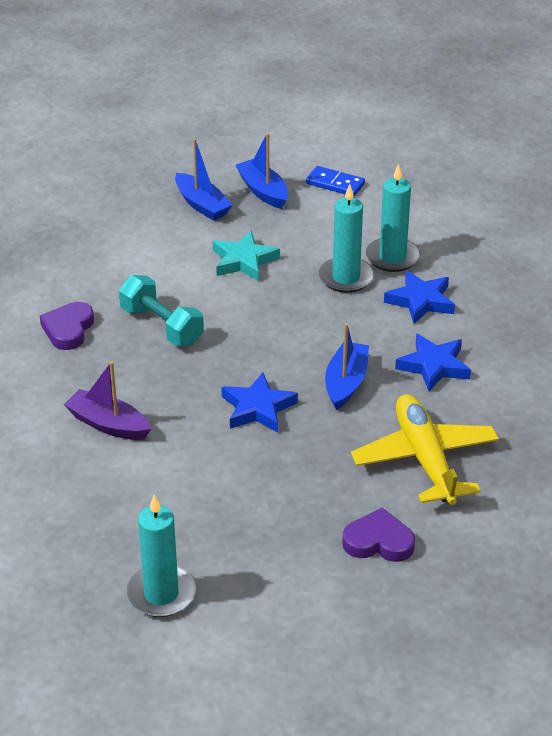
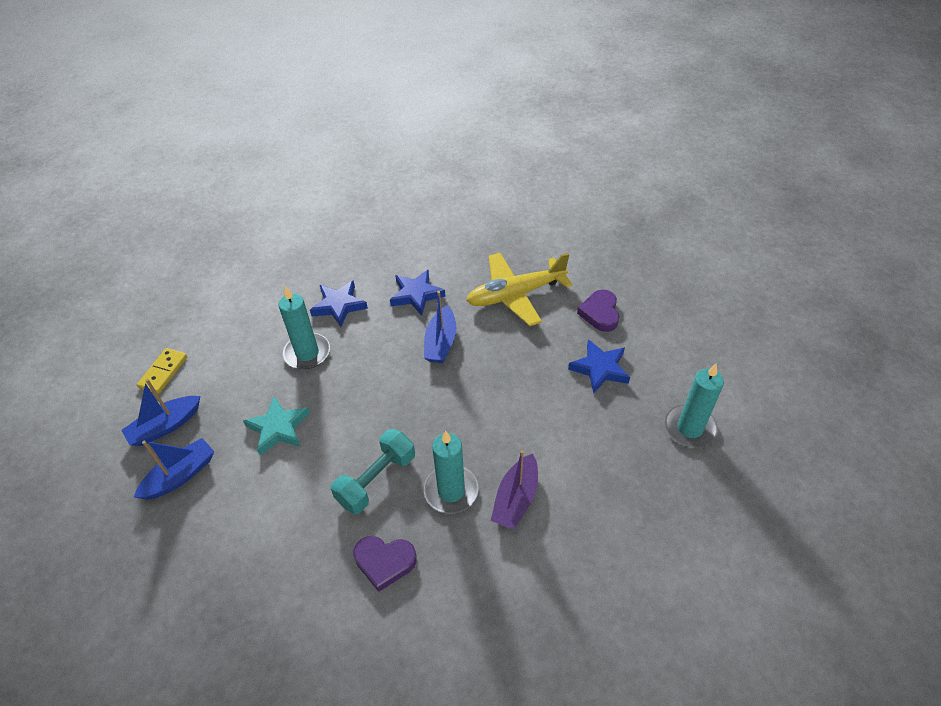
camera: 95 degrees left, 10 degrees up
(258, 408) = (478, 394): blue star -> blue star (600, 368)
(335, 184) = (163, 372): blue domino -> yellow domino
(346, 383) = (441, 342): blue boat -> blue boat turned 90 degrees counterclockwise
(392, 257) = (280, 325): turquoise candle -> turquoise candle (451, 491)

